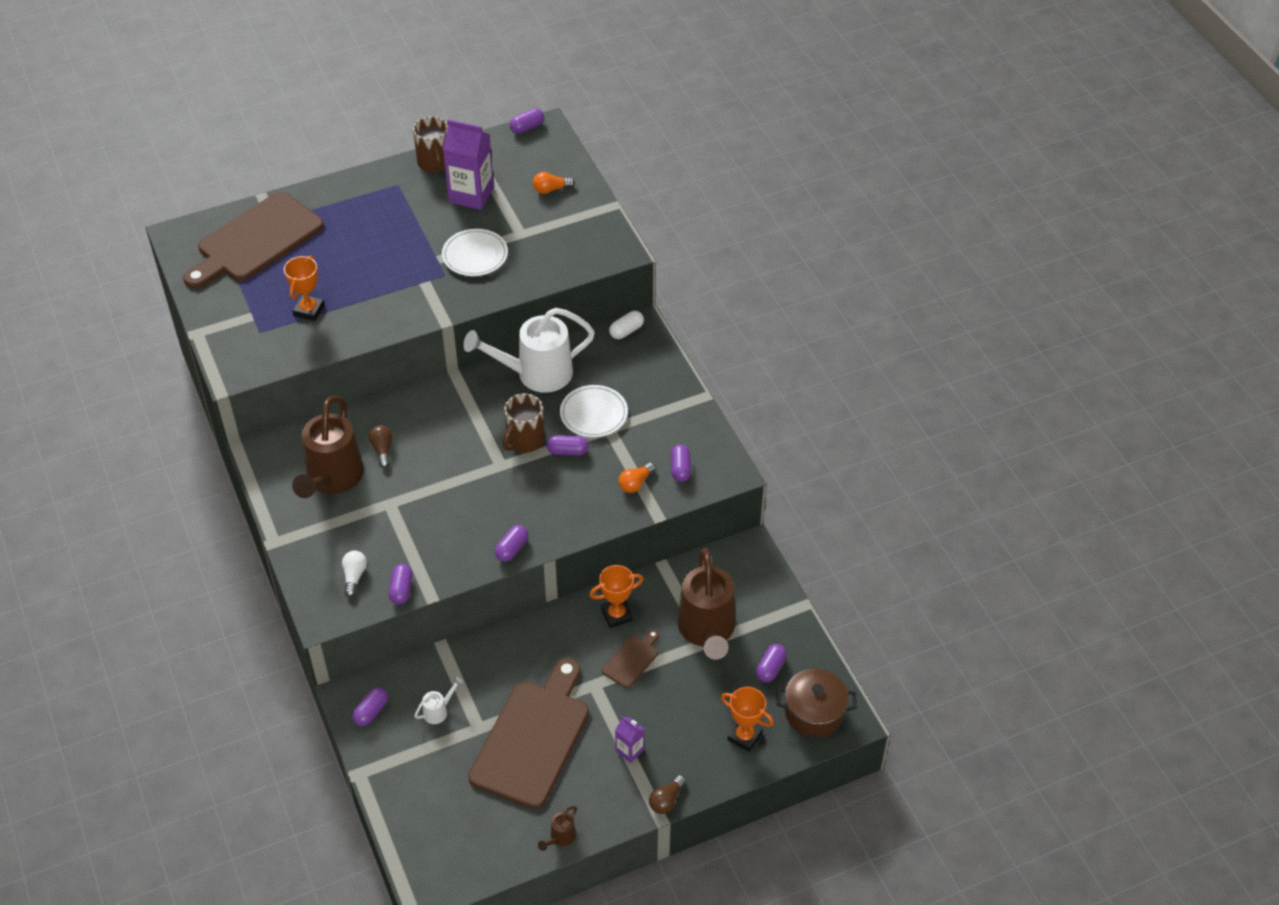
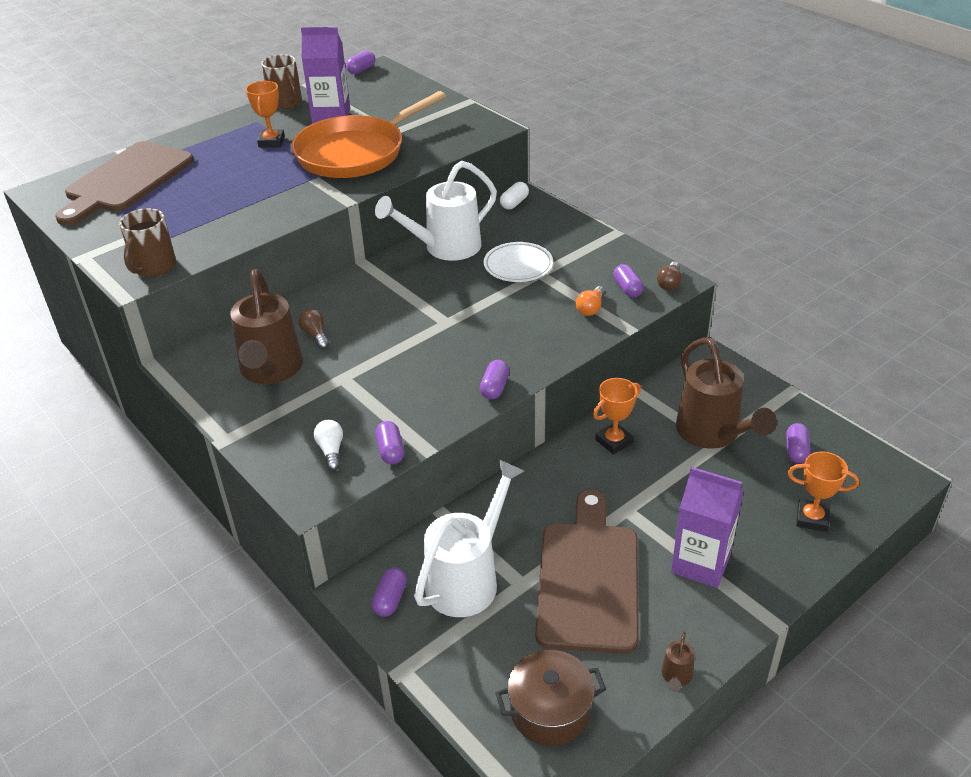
camera: 15 degrees left, 10 degrees down
(309, 310) = (202, 219): orange trophy -> orange trophy (271, 142)
(438, 711) = (468, 578): white watering can -> white watering can, size x2.48
(475, 255) = (355, 153): white plate -> orange pan
(524, 440) = (460, 298): brown mug -> brown mug (154, 267)
(551, 189) = (404, 101): orange light bulb -> none
(567, 451) = (508, 298): purple capsule -> none
(630, 750) = (701, 563): purple carton -> purple carton, size x1.98
(632, 659) = (652, 477): brown cutting board -> none
(666, 800) = (770, 603): brown light bulb -> brown light bulb (669, 283)
(814, 712) = (865, 478): brown pot -> brown pot (550, 711)

